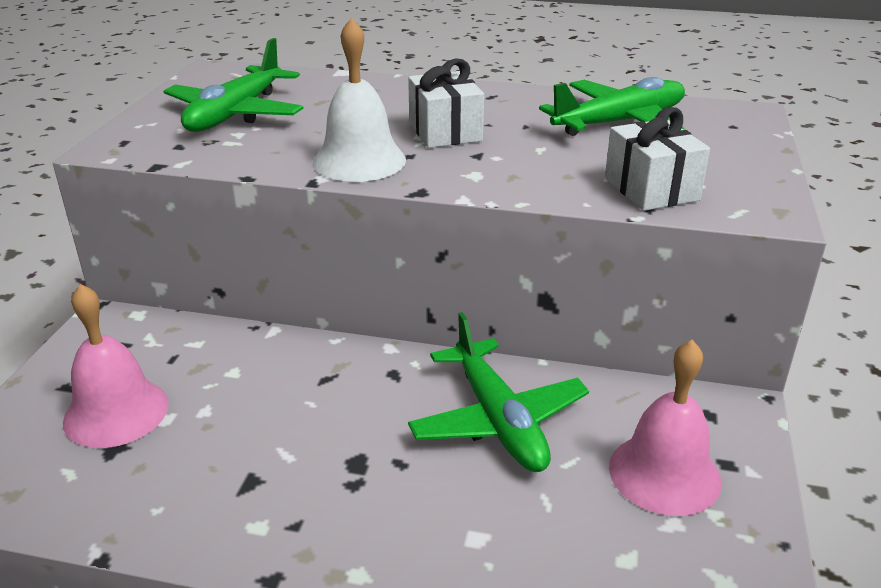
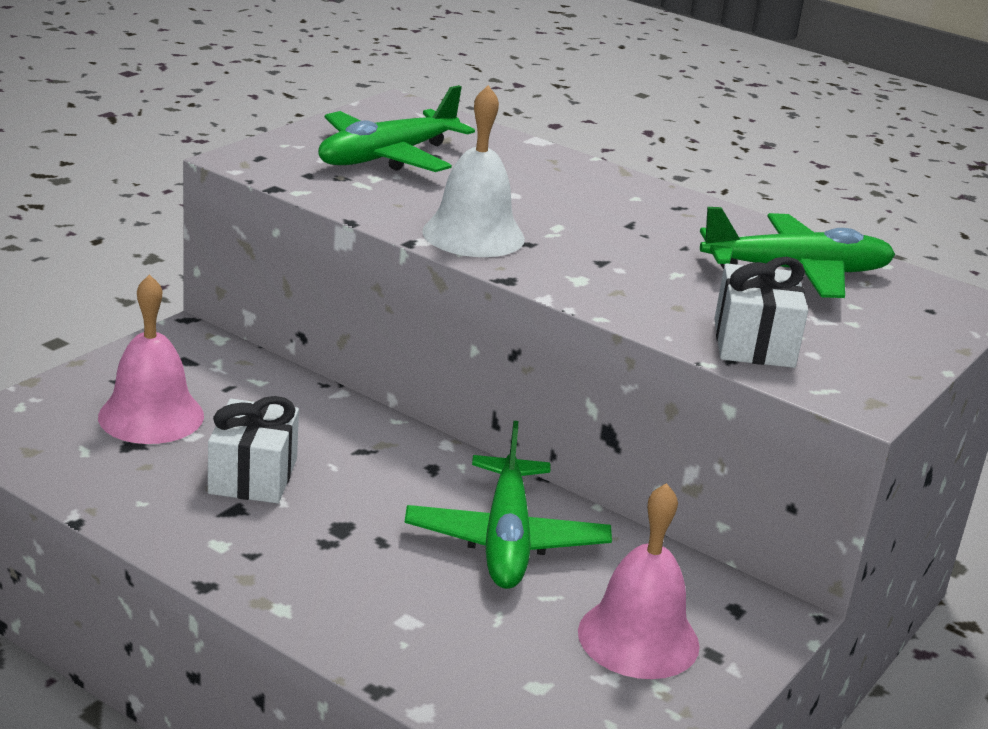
camera: 20 degrees right, 5 degrees down
(445, 132) = (589, 230): white gift -> white gift (253, 476)

